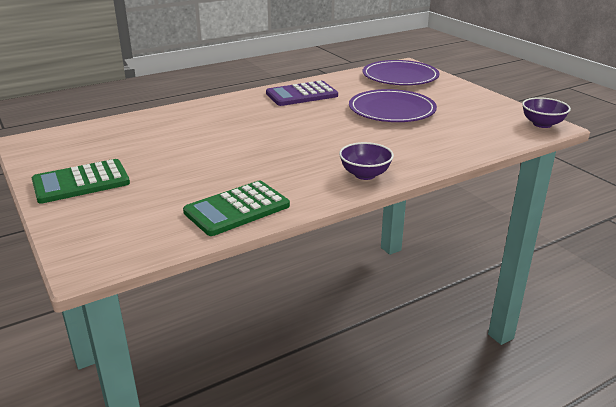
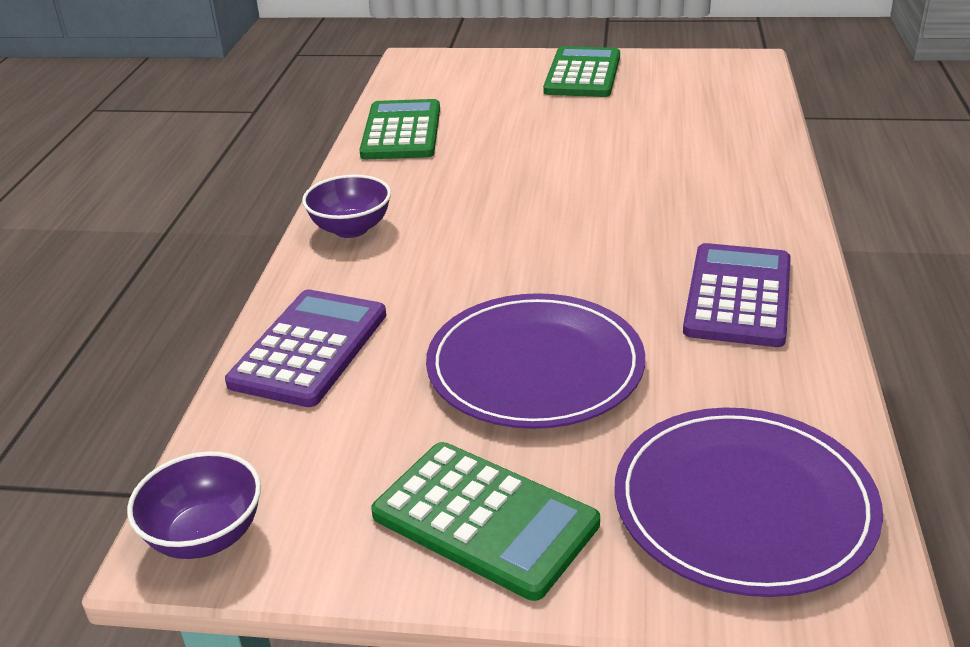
camera: 130 degrees right, 5 degrees up
(452, 145) = (309, 348): none -> purple calculator
(461, 97) = (485, 519): none -> green calculator

